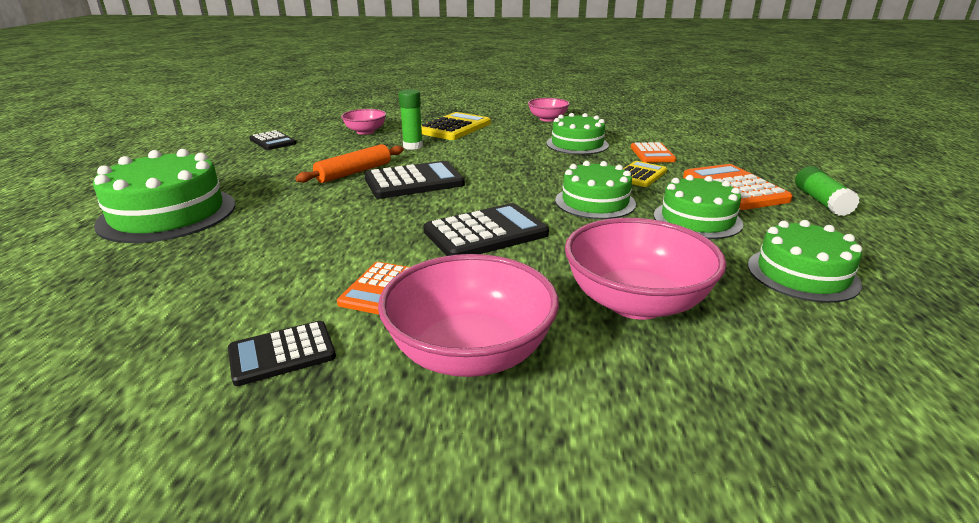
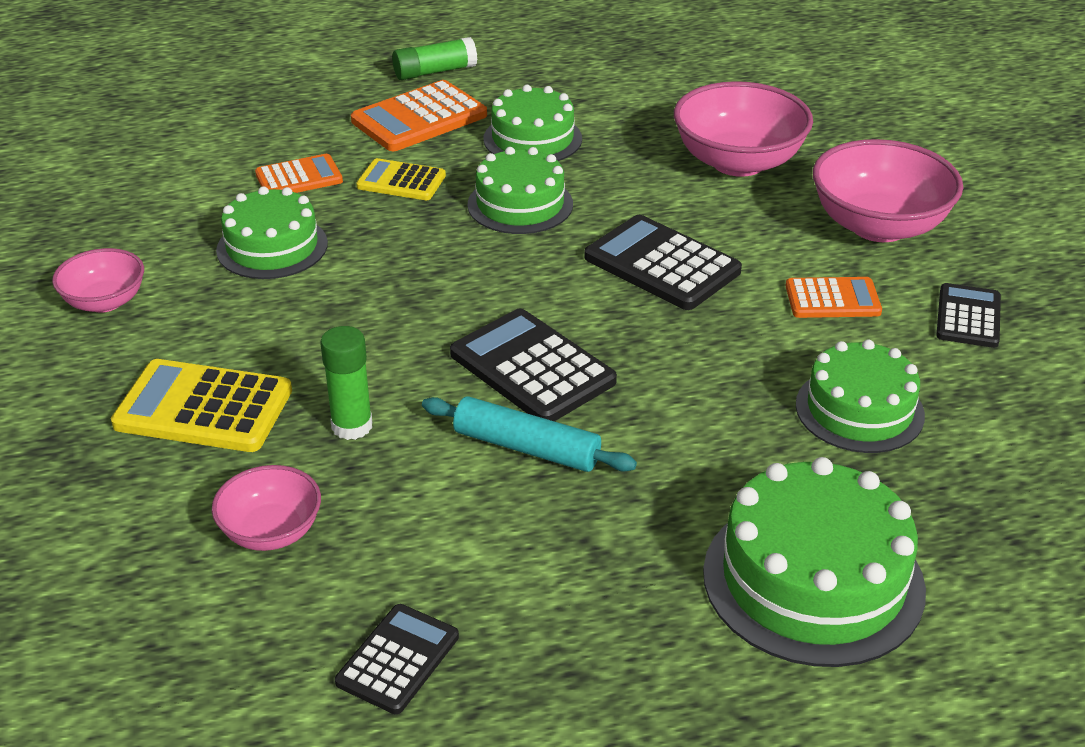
camera: 110 degrees left, 10 degrees up
(282, 354) = (968, 317): black calculator -> black calculator turned 120 degrees counterclockwise
(354, 172) = (526, 447): orange rolling pin -> turquoise rolling pin
(802, 274) = (625, 90): green cake -> green cake (859, 410)

